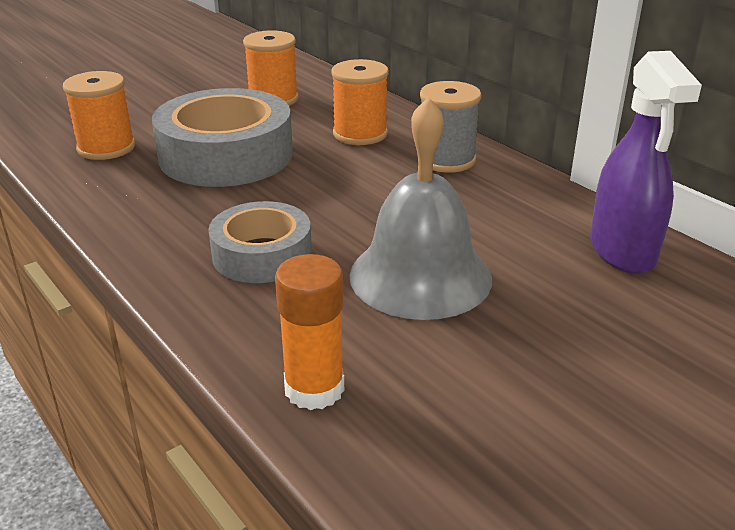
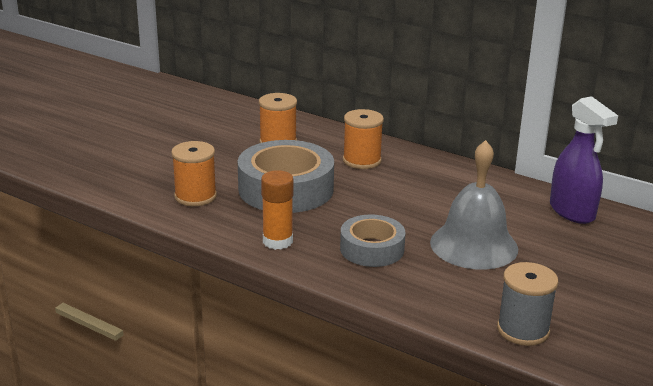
camera: 20 degrees left, 5 degrees down
(314, 389) = (466, 313): orange glue stick -> orange glue stick (277, 241)
(446, 160) = (432, 171): grey spool -> grey spool (523, 330)

